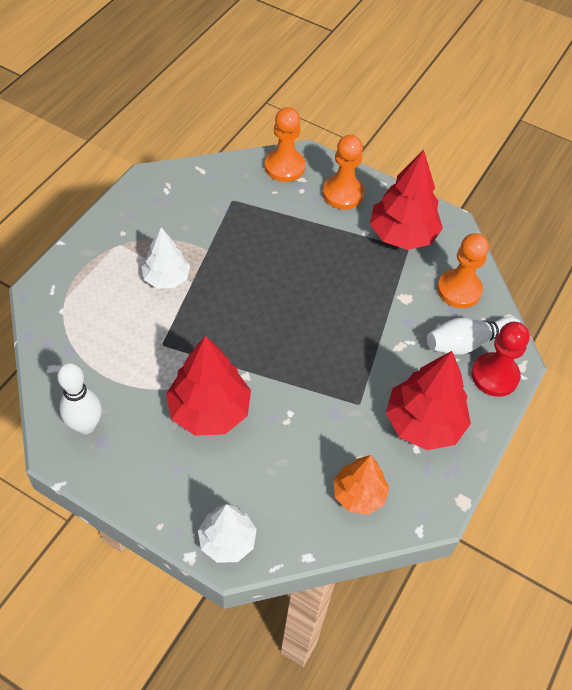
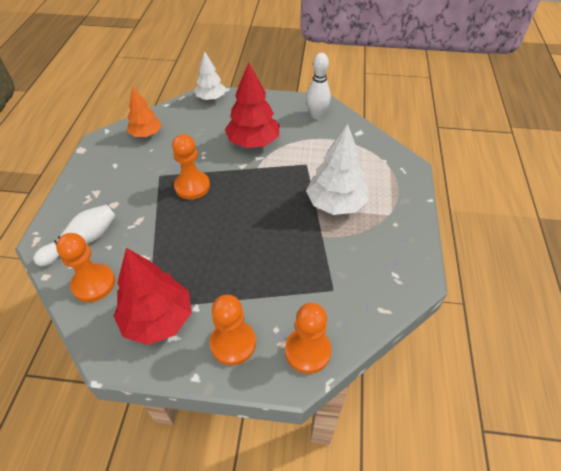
camera: 160 degrees right, 5 degrees down
(166, 278) = (335, 204): white tree -> white tree, size x1.57
(322, 368) = (192, 186): none -> orange pawn
(423, 423) = (112, 179): red tree -> none
(495, 376) = (59, 225): red pawn -> none

